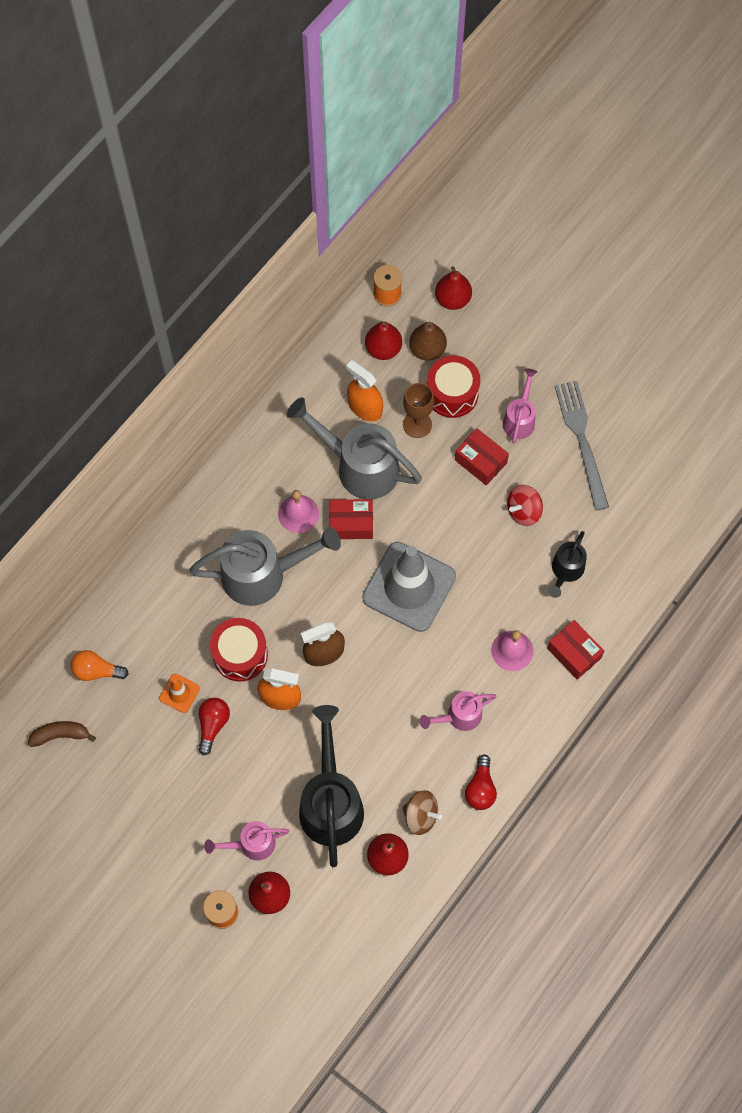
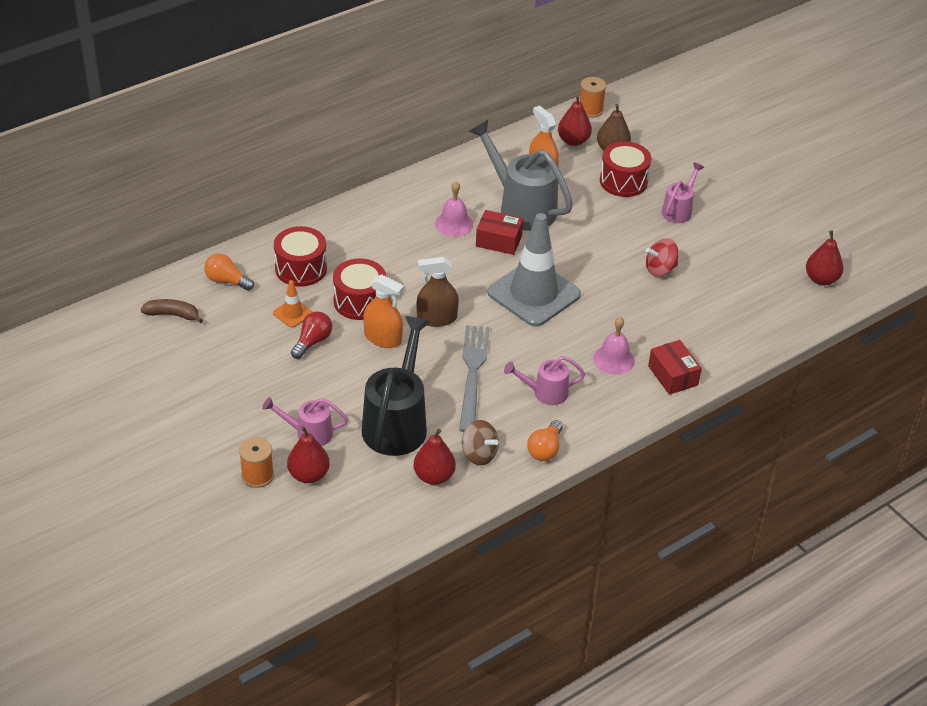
camera: 15 degrees right, 25 degrees down
(165, 629) = (301, 268): none -> red drum
(263, 574) = (405, 254): grey watering can -> none
(417, 424) = (584, 193): brown goblet -> none
(452, 299) = (646, 125): red pear -> red pear (821, 279)
(480, 461) = (632, 228): red box -> none
(480, 788) = (545, 449): red light bulb -> orange light bulb
(565, 571) = (685, 318): black watering can -> none
(581, 440) = (731, 236): grey fork -> grey fork (472, 374)

